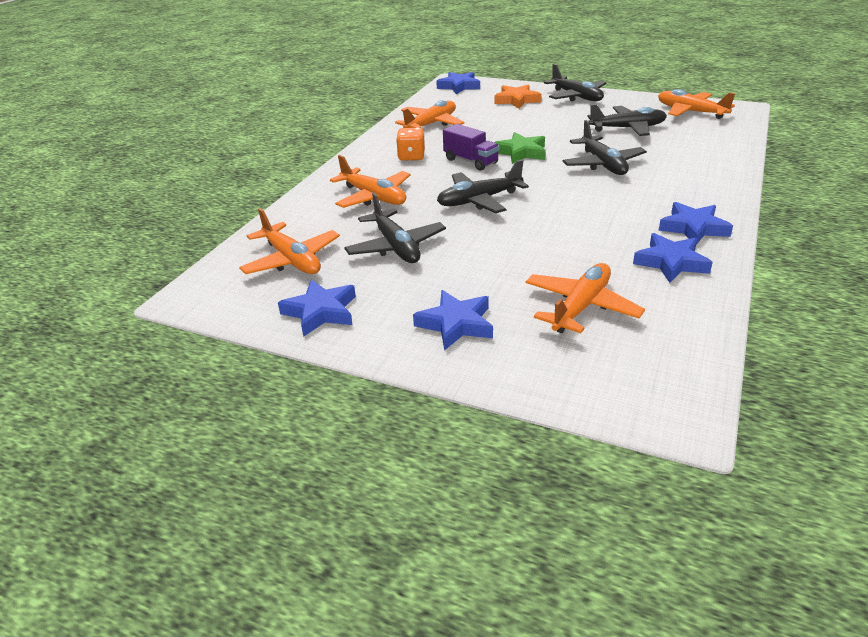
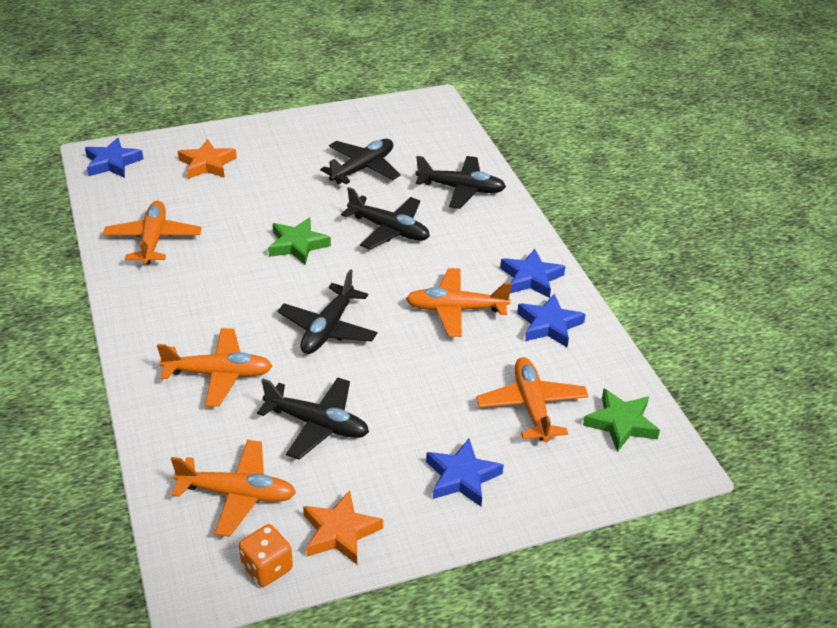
camera: 45 degrees left, 5 degrees up
(321, 312) = (340, 532): blue star -> orange star
(411, 156) = (190, 299): orange dice -> orange dice (267, 568)
(470, 161) = (261, 279): purple truck -> none
(576, 97) = (265, 135): black plane -> black plane (461, 189)
(656, 356) = (621, 423): none -> green star
(690, 112) = (396, 122): orange plane -> orange plane (455, 309)

